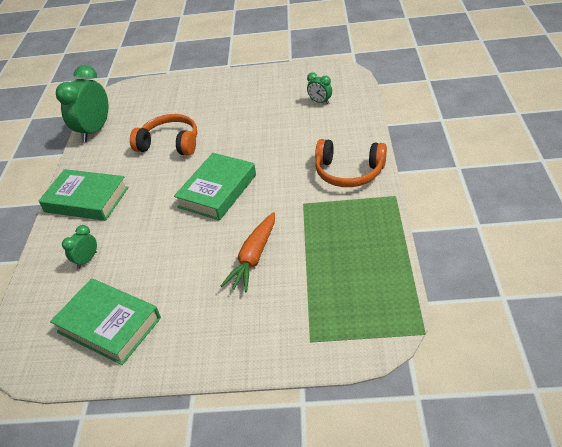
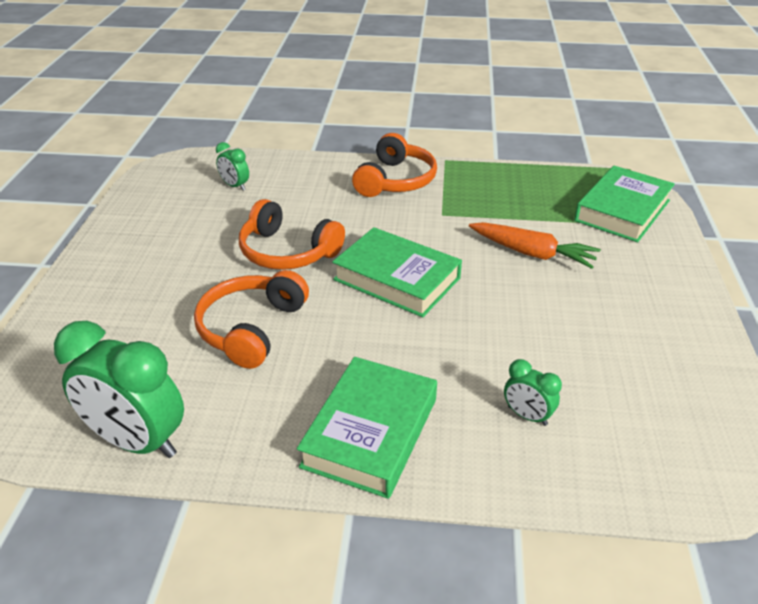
camera: 90 degrees left, 5 degrees down
(109, 325) = (654, 378): green book -> green book (622, 210)
(244, 140) = (287, 252): none -> orange headphones
(320, 102) = (235, 186): green clock -> green clock turned 90 degrees clockwise

